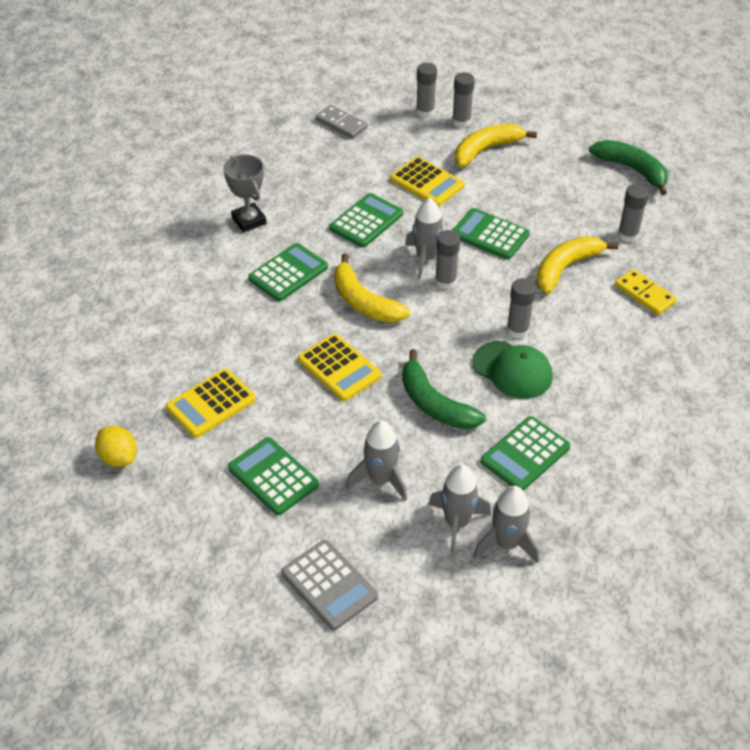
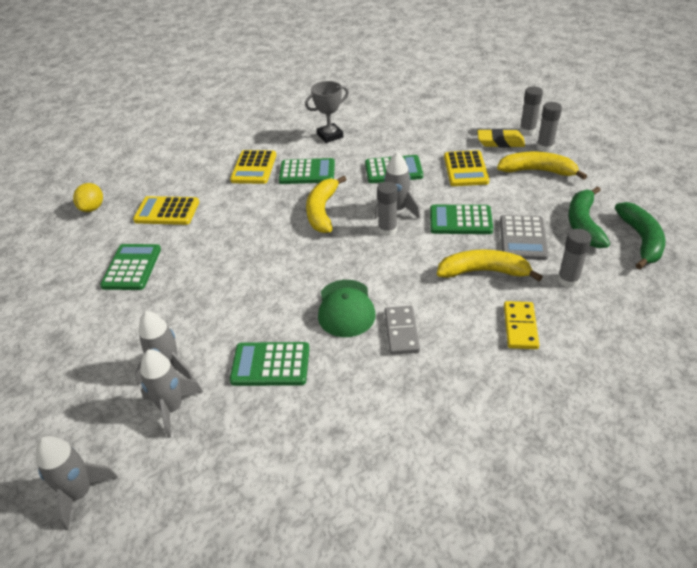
camera: 50 degrees right, 5 degrees down
(249, 220) = (330, 136): grey trophy -> grey trophy turned 45 degrees clockwise
(329, 585) = (60, 345): grey calculator -> grey calculator (523, 238)
(339, 368) = (252, 237): yellow calculator -> yellow calculator (254, 168)
(341, 124) = (461, 113): grey domino -> grey domino (401, 332)
(381, 479) = (174, 311): grey rocket -> grey rocket (80, 493)
(418, 137) = (500, 142): none -> yellow eraser
(434, 404) = (269, 293): green banana -> green banana (583, 224)
(490, 235) = (460, 220): green calculator -> green calculator turned 75 degrees counterclockwise
(517, 330) = (387, 287): grey glue stick -> none

